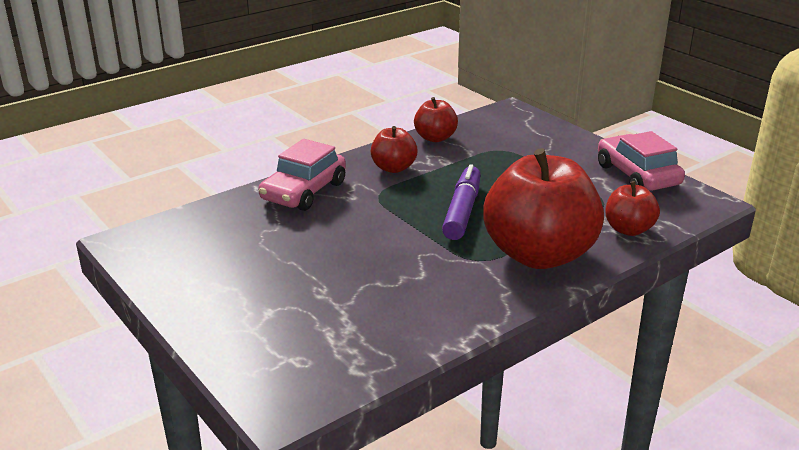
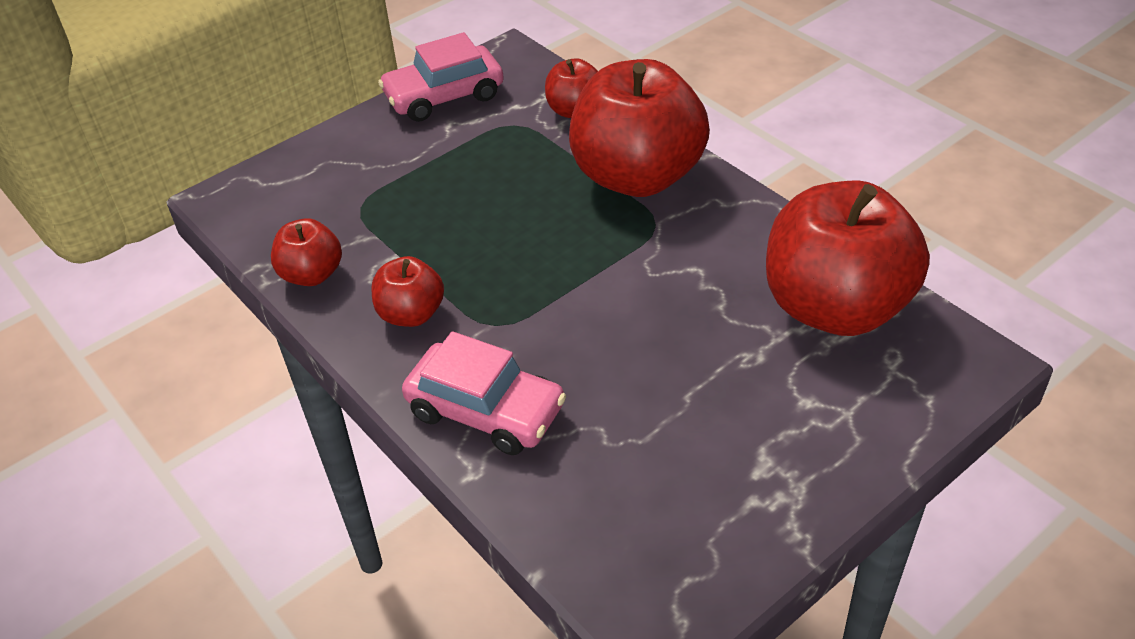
camera: 90 degrees left, 15 degrees up
(364, 338) = (835, 307): none -> red apple
(462, 211) = (539, 239): purple marker -> none

